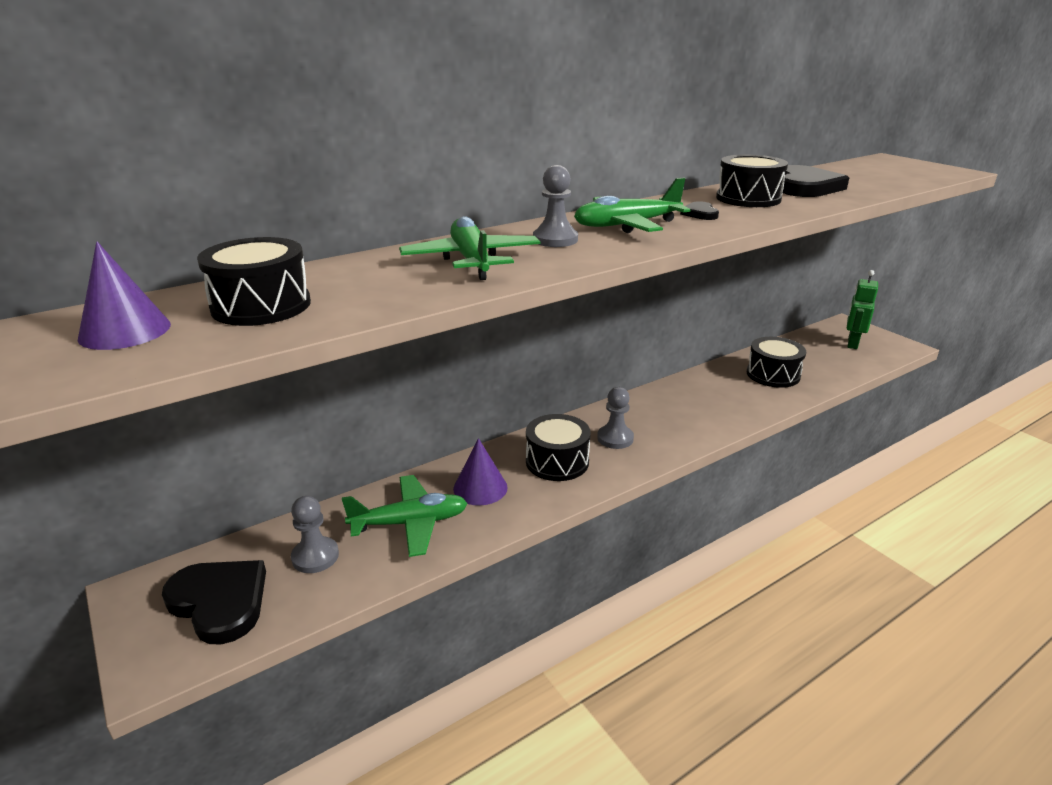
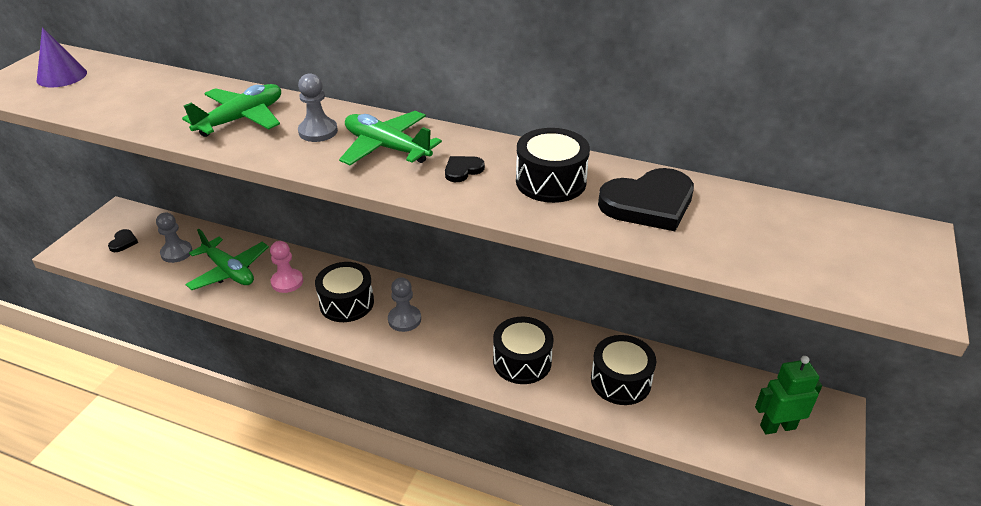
camera: 55 degrees right, 10 degrees up
(220, 602) = (123, 242): black heart -> black heart, size x0.47
(261, 306) = (115, 91): black drum -> black drum (522, 361)
(480, 488) = (287, 282): purple cone -> pink pawn

